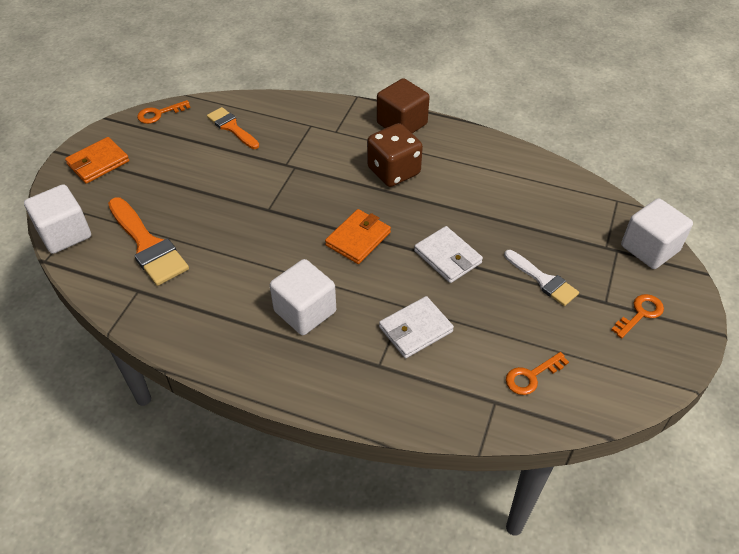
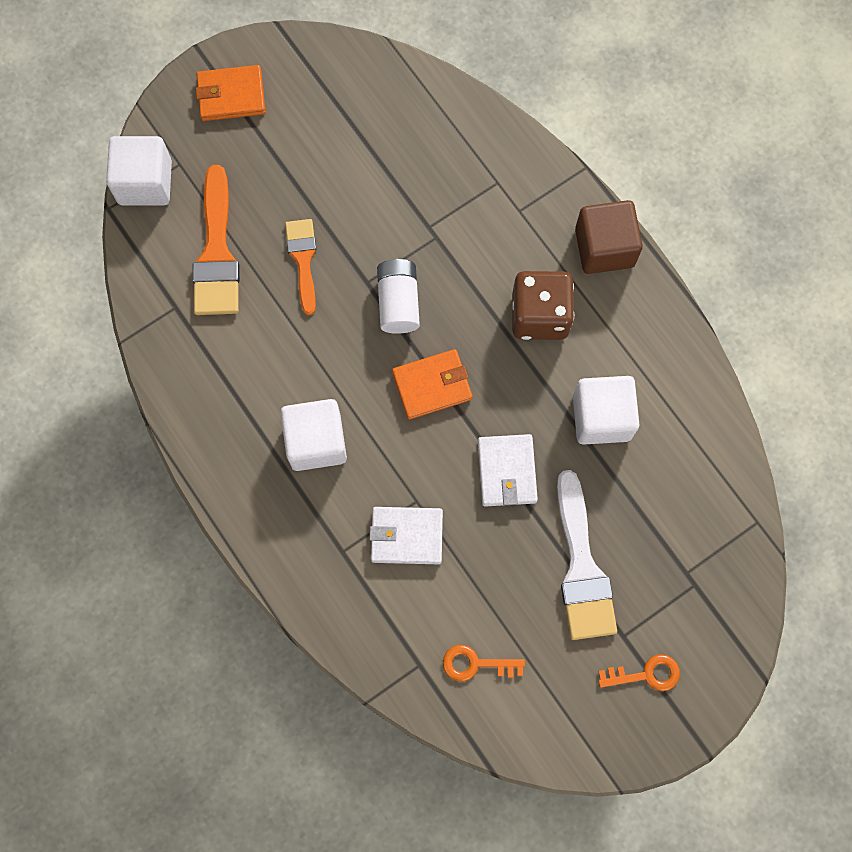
camera: 35 degrees right, 25 degrees up
(159, 114) = (339, 54): orange key -> none
(231, 127) = (406, 129): orange brush -> orange brush (303, 260)
(298, 209) = (398, 302): none -> white battery
(543, 280) = (582, 567): white brush -> white brush, size x1.59
(650, 248) = (733, 607): white cube -> white cube (601, 417)

